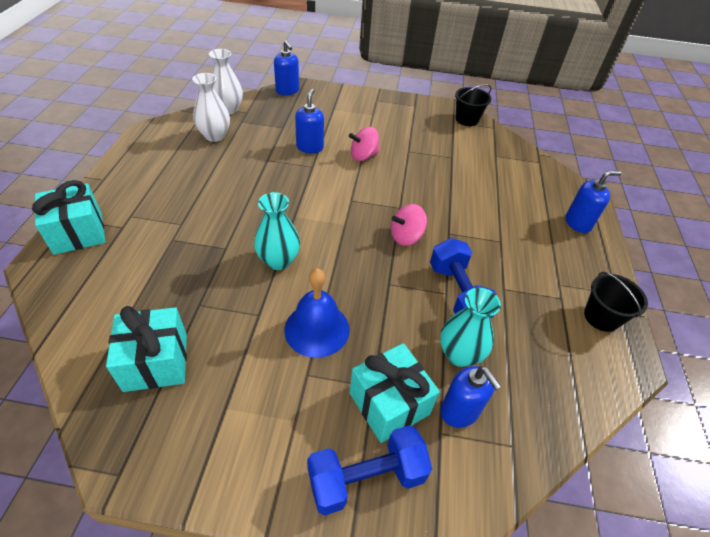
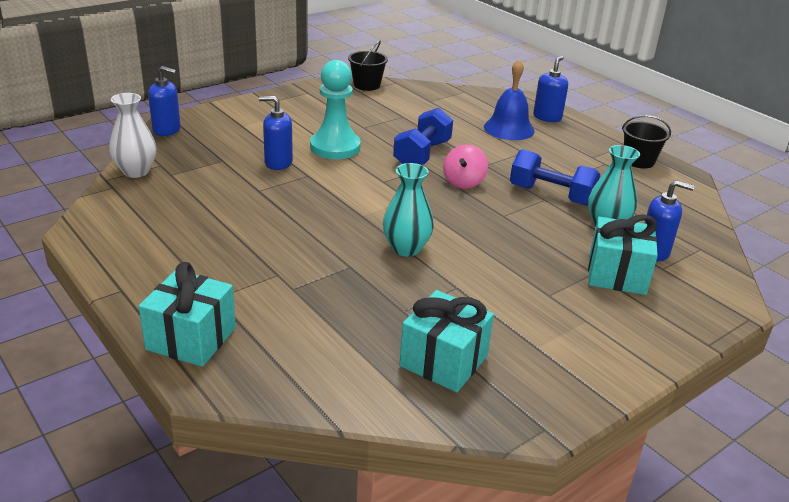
camera: 45 degrees left, 15 degrees down
(215, 136) = (168, 198): white vase -> none
(310, 147) = (278, 163): blue soap dispenser -> blue soap dispenser turned 45 degrees counterclockwise
(317, 329) = (508, 268): blue bell -> blue bell (509, 129)
(363, 156) = (335, 147): pink spinning top -> turquoise pawn
(366, 478) = (668, 315): blue dumbbell -> blue dumbbell (422, 154)

